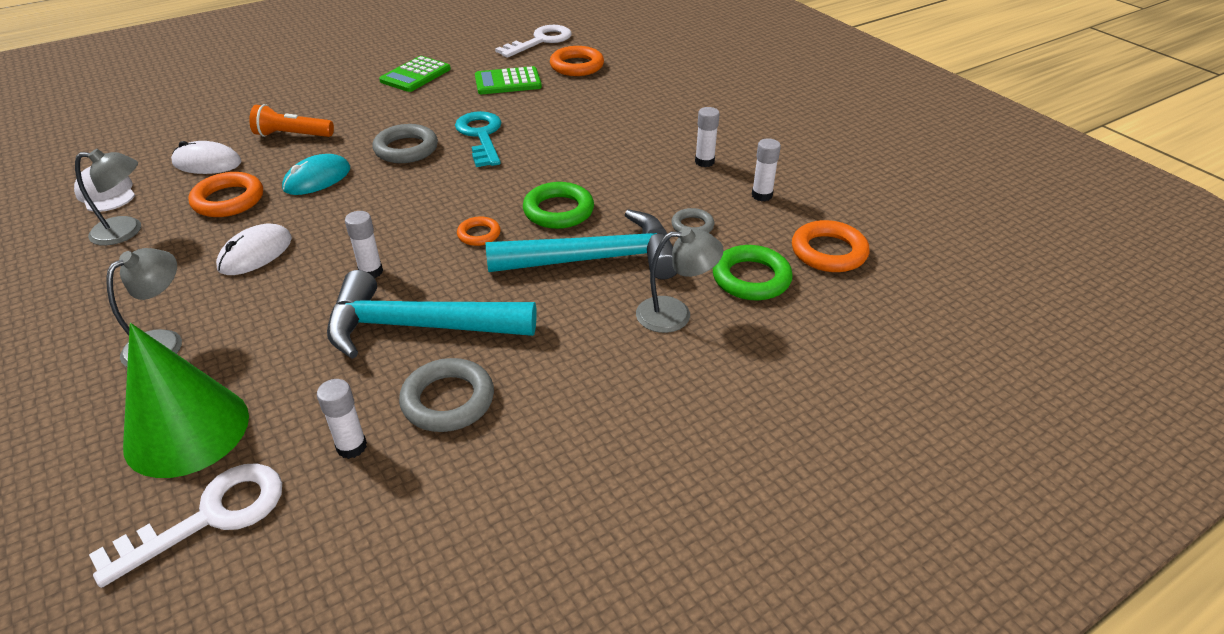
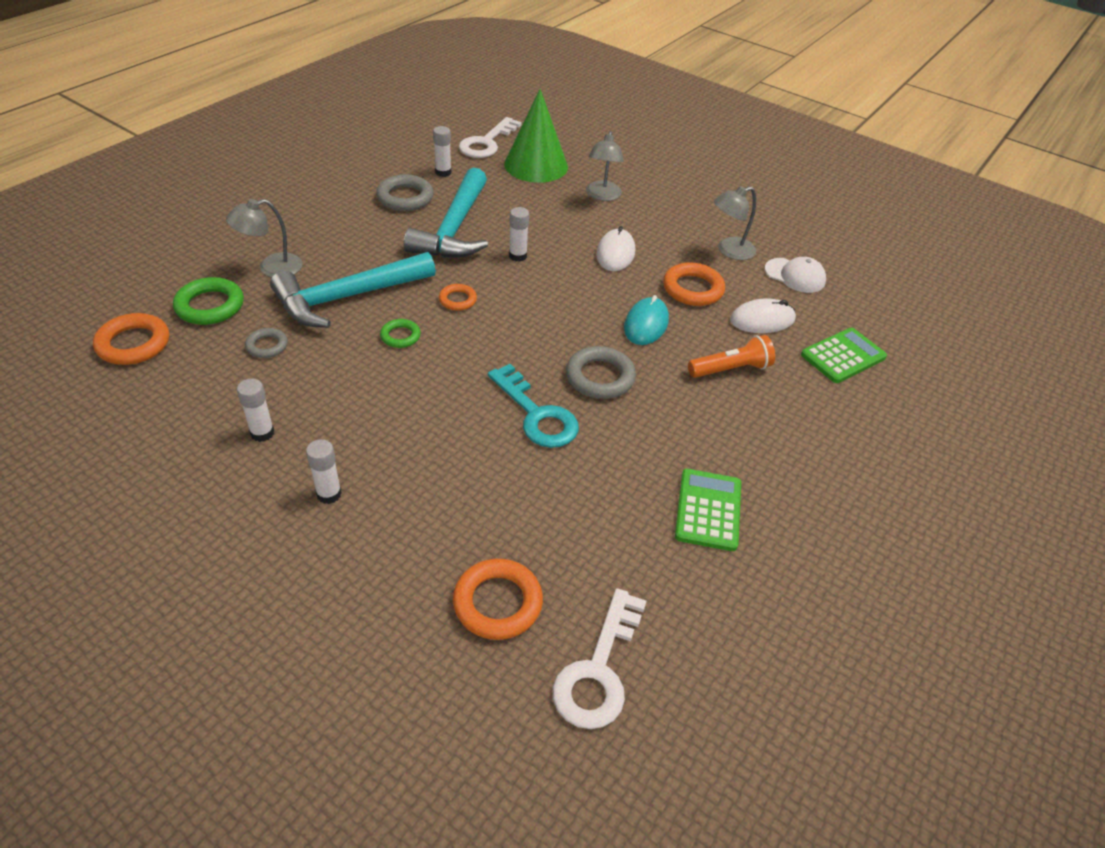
camera: 155 degrees right, 5 degrees up
(417, 327) = (454, 229): turquoise hammer -> turquoise hammer turned 120 degrees clockwise
(508, 82) = (574, 529): green calculator -> green calculator (843, 356)
(558, 211) = (400, 336): green ring -> green ring, size x0.59
(762, 195) = (194, 397): white glue stick -> white glue stick (329, 494)

